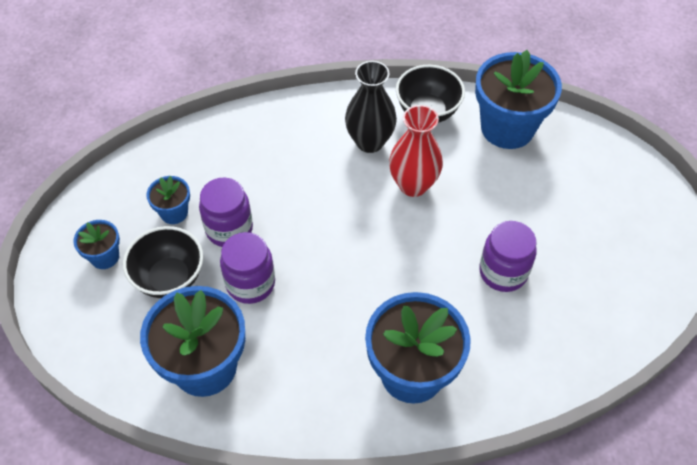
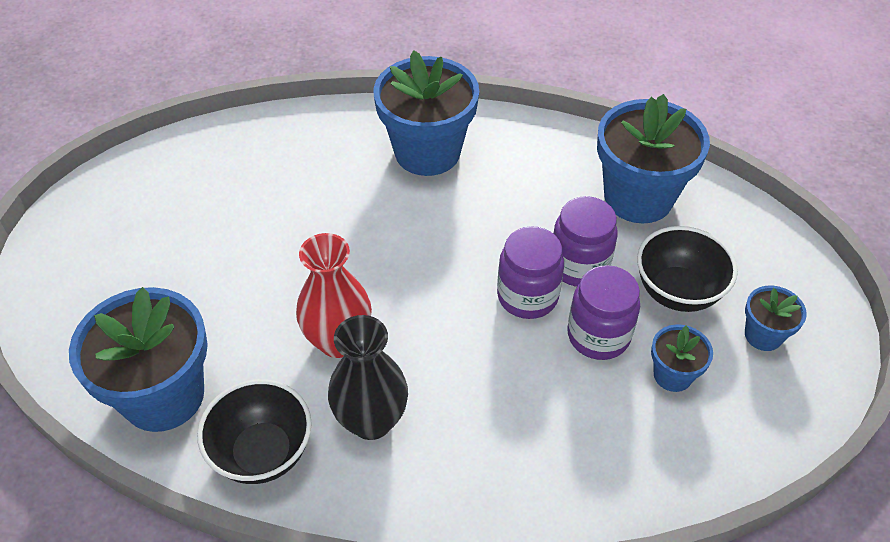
camera: 165 degrees left, 5 degrees down
(503, 272) = (286, 218): purple jar -> purple jar (527, 296)

